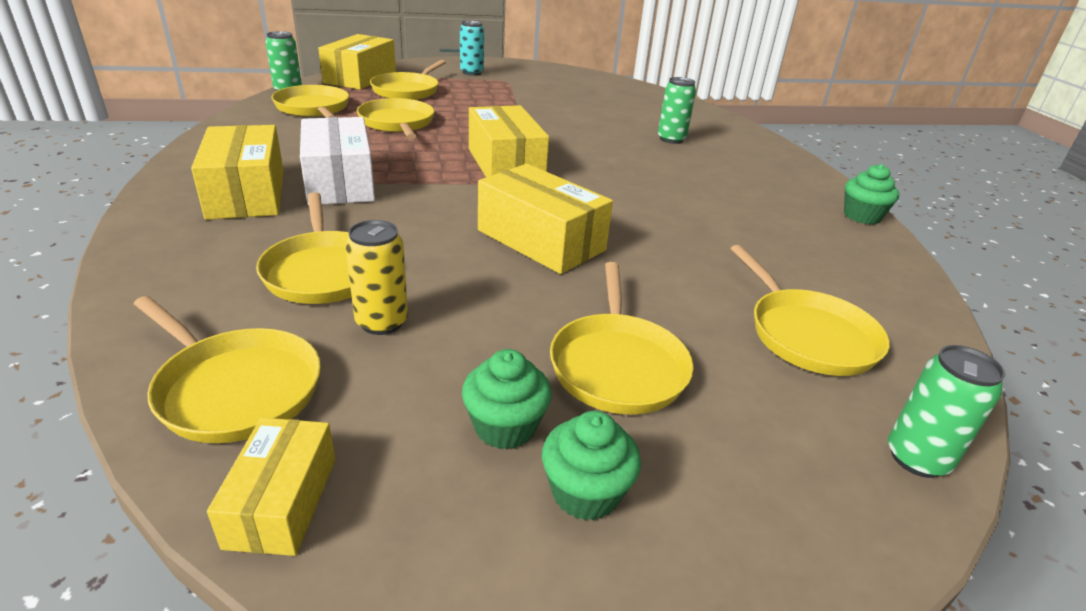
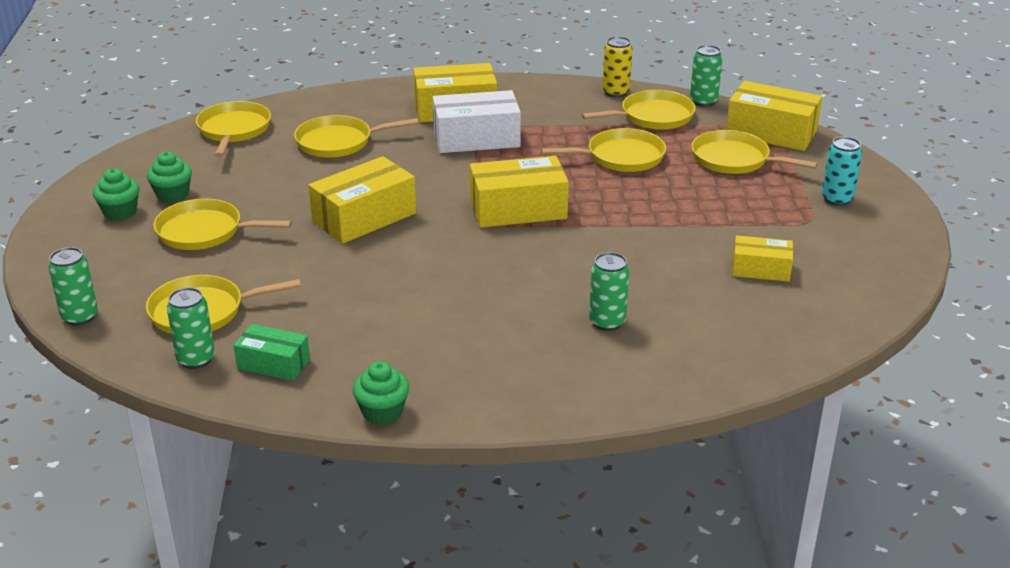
camera: 100 degrees right, 0 degrees up
(236, 389) = (234, 130): yellow pan -> yellow pan turned 135 degrees clockwise
(282, 502) = (156, 146): yellow box -> yellow box (760, 269)
(382, 322) = (276, 161): yellow can -> yellow can (615, 92)
(854, 273) = (273, 364): none -> green box
(896, 325) = (196, 359): none -> green can

